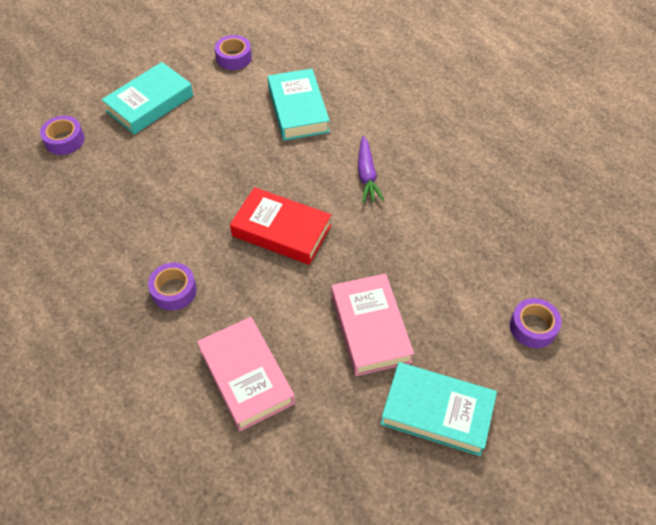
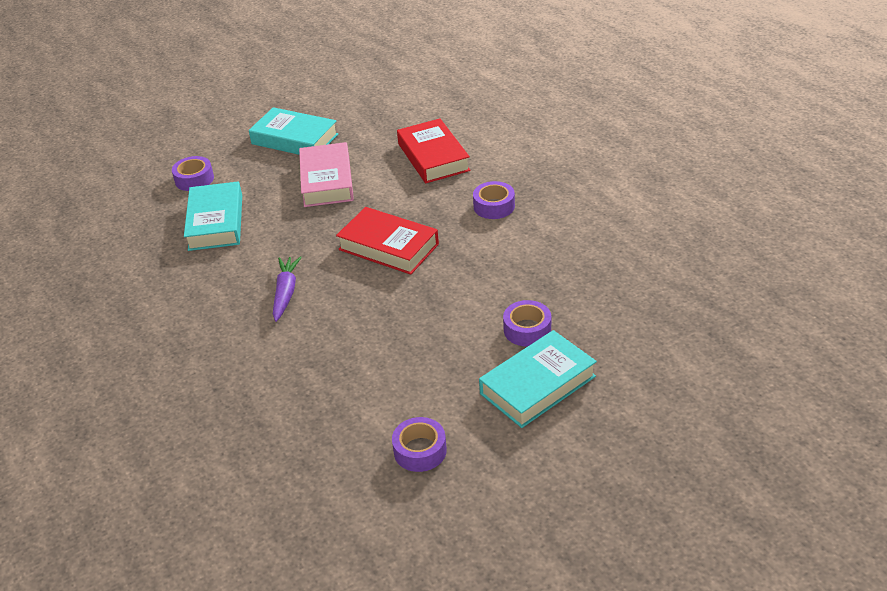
camera: 170 degrees left, 15 degrees down
(64, 140) = (639, 342): purple tape -> purple tape (527, 329)
(246, 376) = (433, 157): pink book -> red book
(298, 109) = (343, 369): turquoise book -> turquoise book (215, 222)

